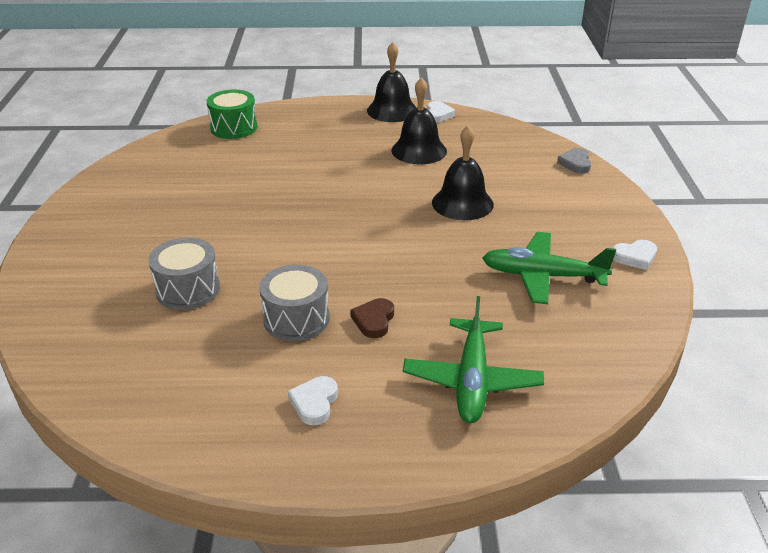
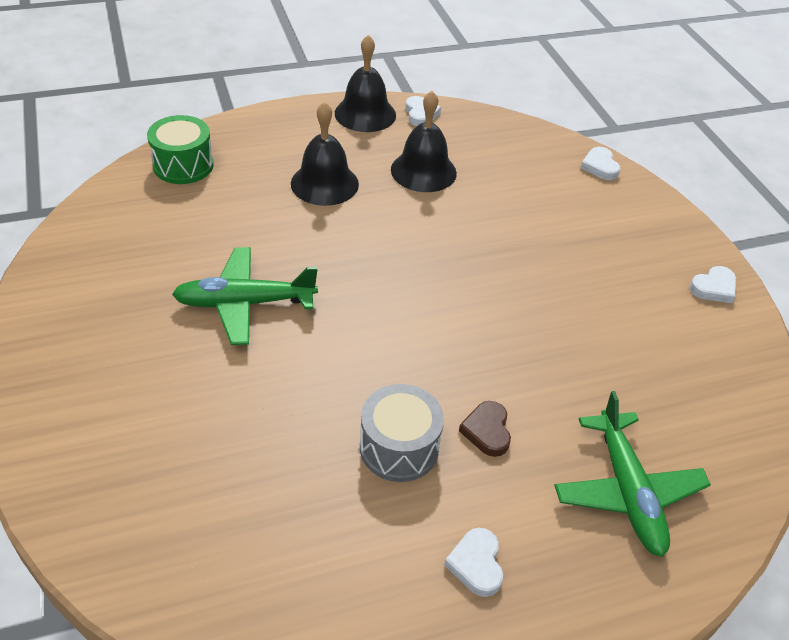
camera: 20 degrees left, 10 degrees up
(188, 289) = (248, 430): grey drum -> none
(462, 203) = (506, 242): black bell -> black bell (324, 183)
(542, 276) = (634, 331): green plane -> green plane (244, 303)
(575, 163) = (600, 166): grey heart -> white heart

